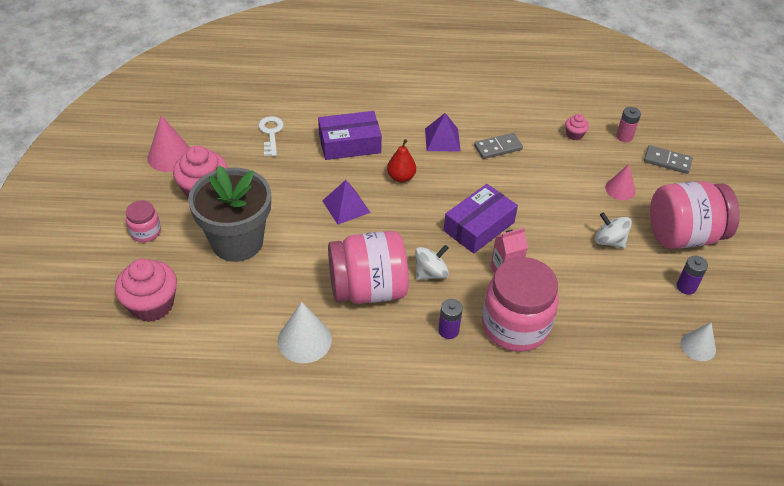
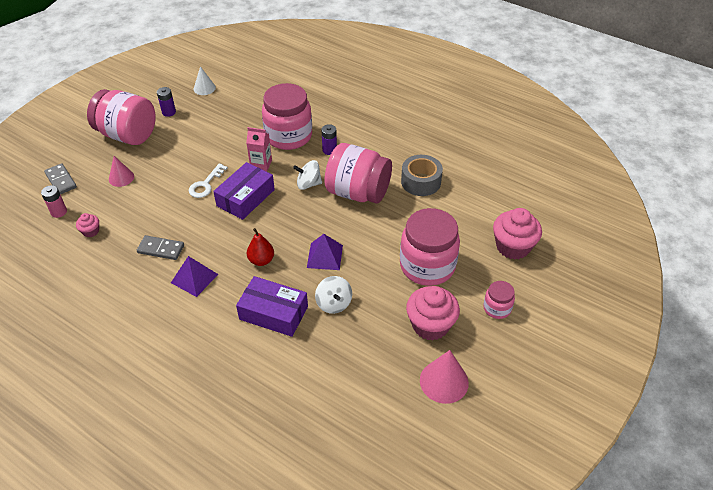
camera: 145 degrees left, 0 degrees up
(237, 242) = (427, 266): grey flower pot -> pink jar
(271, 133) = (334, 361): white key -> white key (205, 184)
(304, 340) = (421, 182): white cone -> grey tape
(479, 226) = (245, 198): purple box -> purple box turned 45 degrees counterclockwise
(609, 241) = (175, 152): white spinning top -> white spinning top (334, 303)

